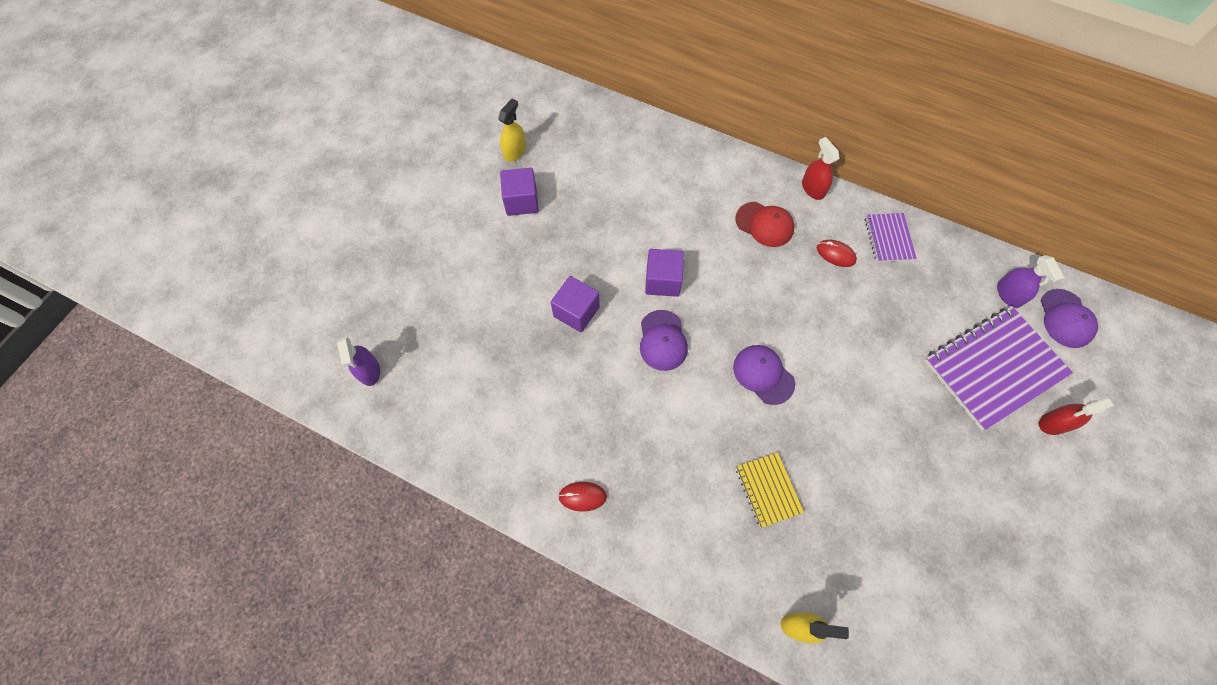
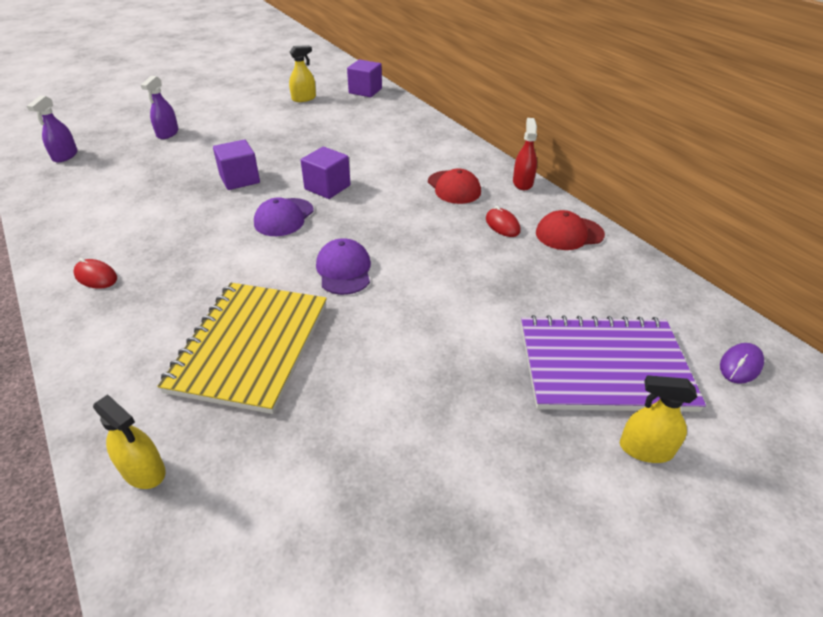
camera: 30 degrees right, 25 degrees down
(521, 201) = (277, 119): purple cube -> purple cube (365, 91)
(768, 490) = (251, 347): yellow notebook -> yellow notebook, size x1.97
(888, 238) = (569, 234): purple notebook -> red cap
(1008, 294) = (676, 318): purple spray bottle -> purple spray bottle (167, 133)
(1053, 423) = (645, 449): red spray bottle -> yellow spray bottle
(1065, 318) = (740, 365): purple cap -> purple mouse

